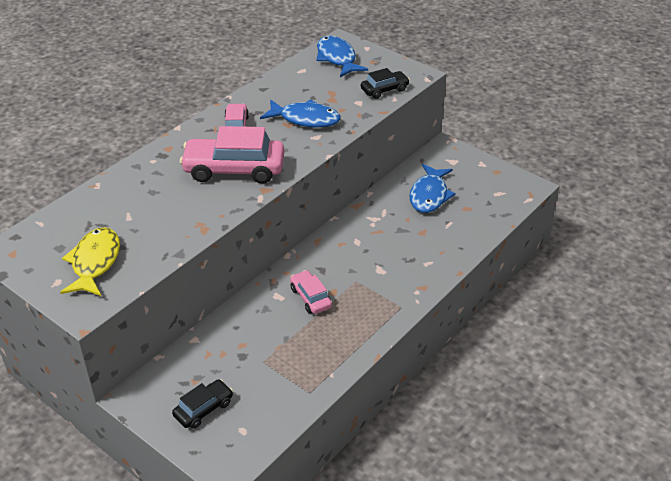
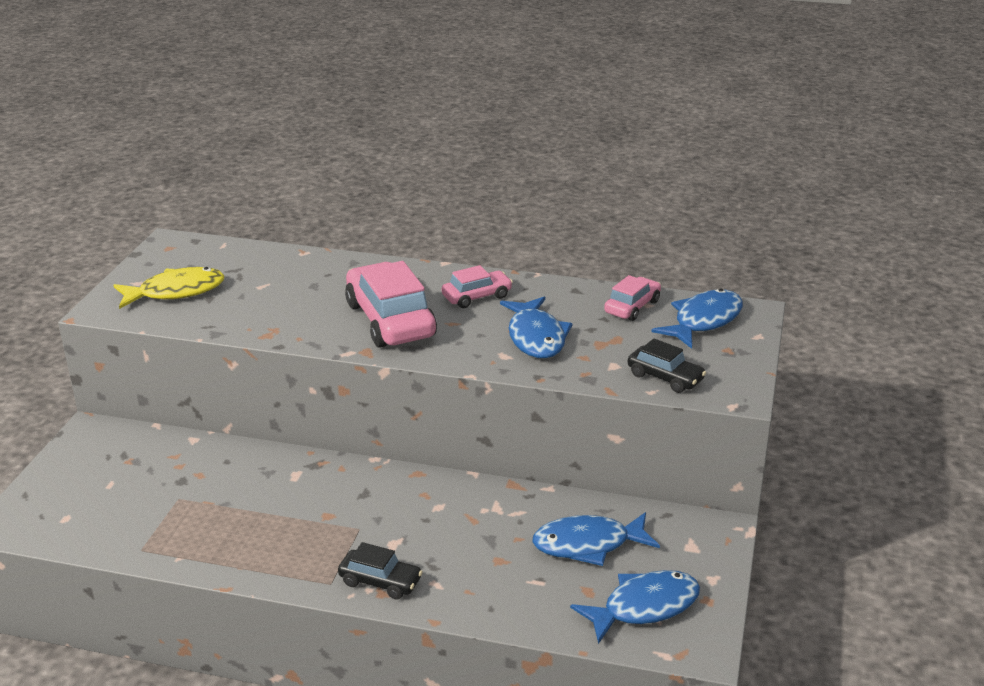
camera: 65 degrees right, 10 degrees down
(203, 409) = (88, 480): black car -> black car (380, 581)
(310, 298) = (306, 500): pink car -> pink car (632, 307)
(490, 193) = (644, 607): none -> blue fish

